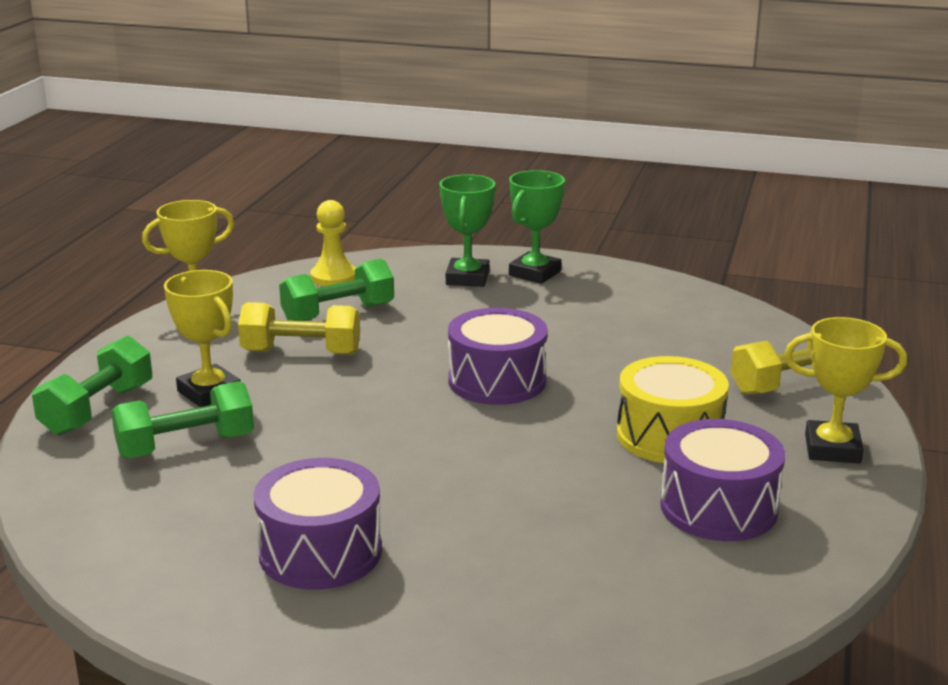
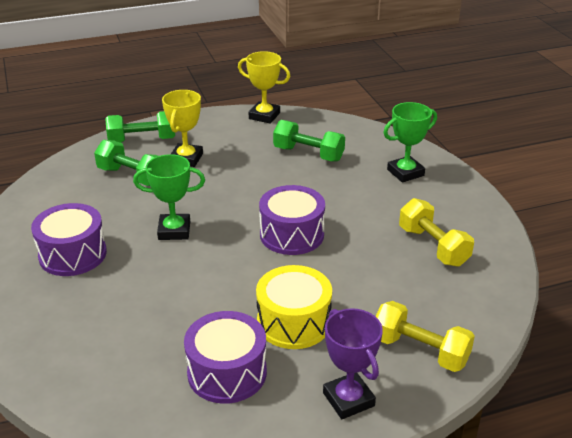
camera: 55 degrees right, 10 degrees up
(301, 352) = (253, 163): yellow dumbbell -> yellow dumbbell (433, 246)
(333, 277) = (348, 134): yellow pawn -> none
(535, 273) = (445, 191): green trophy -> green trophy (174, 231)
(832, 449) = (348, 399): yellow trophy -> purple trophy

